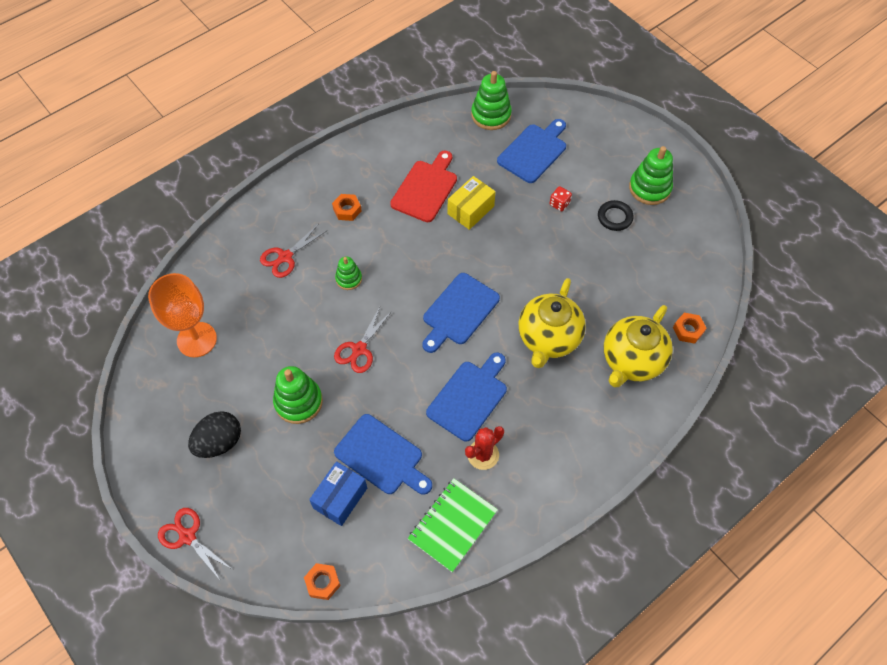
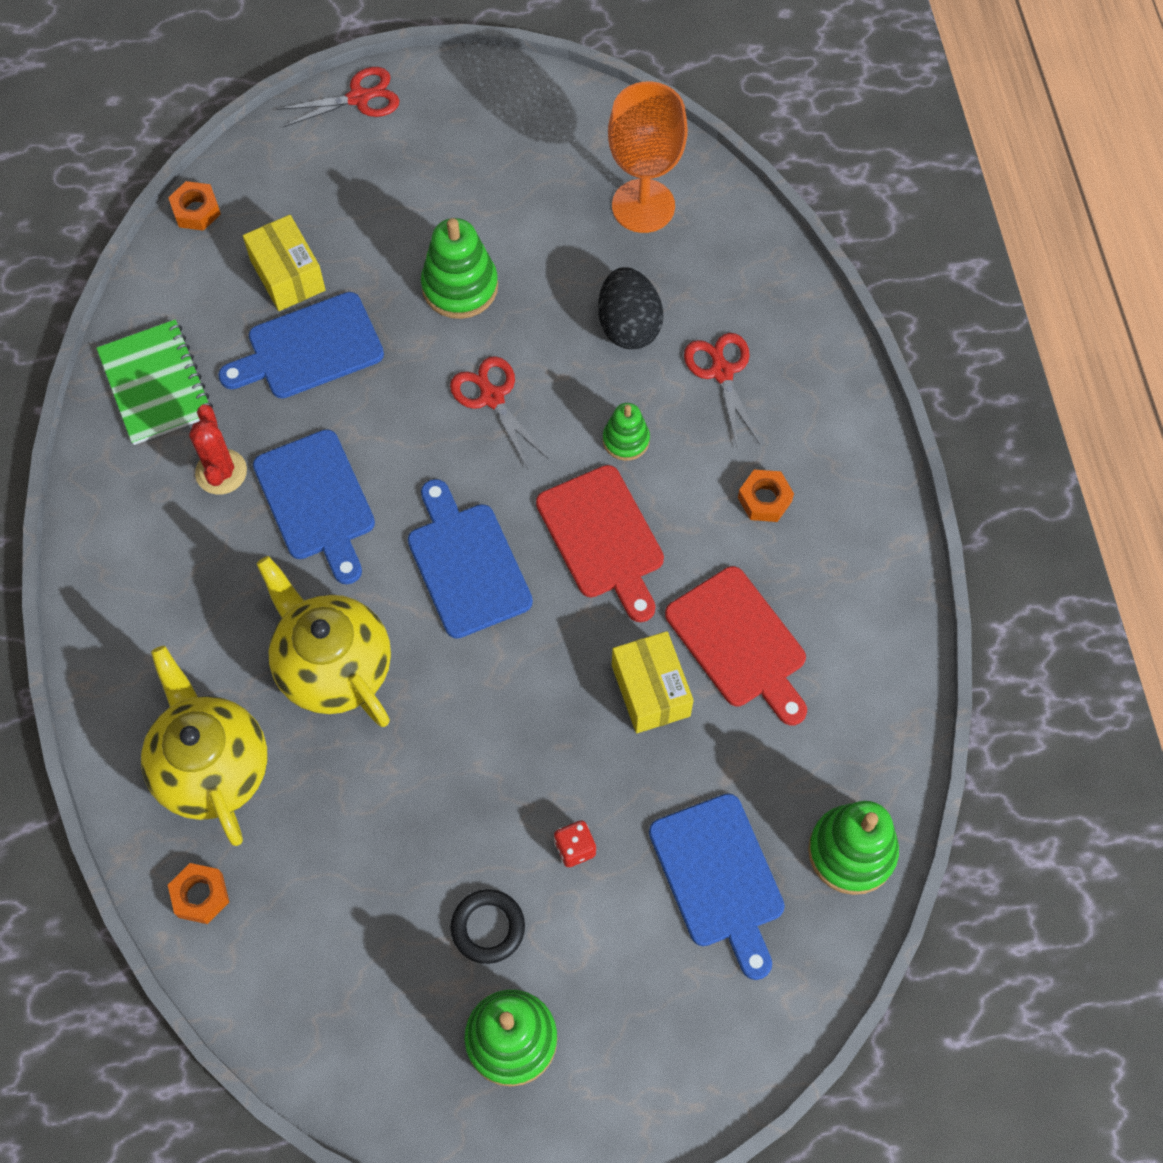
camera: 120 degrees right, 5 degrees up
(219, 442) = (463, 175): black egg -> black egg (629, 326)
(340, 498) = (288, 275): blue box -> yellow box
(408, 263) = (603, 538): none -> red cutting board

